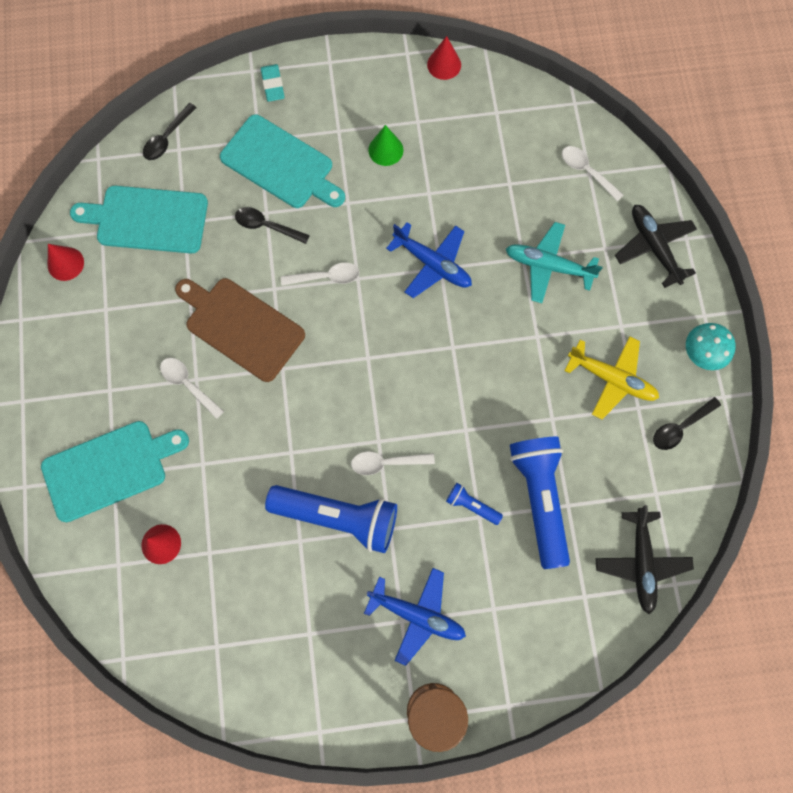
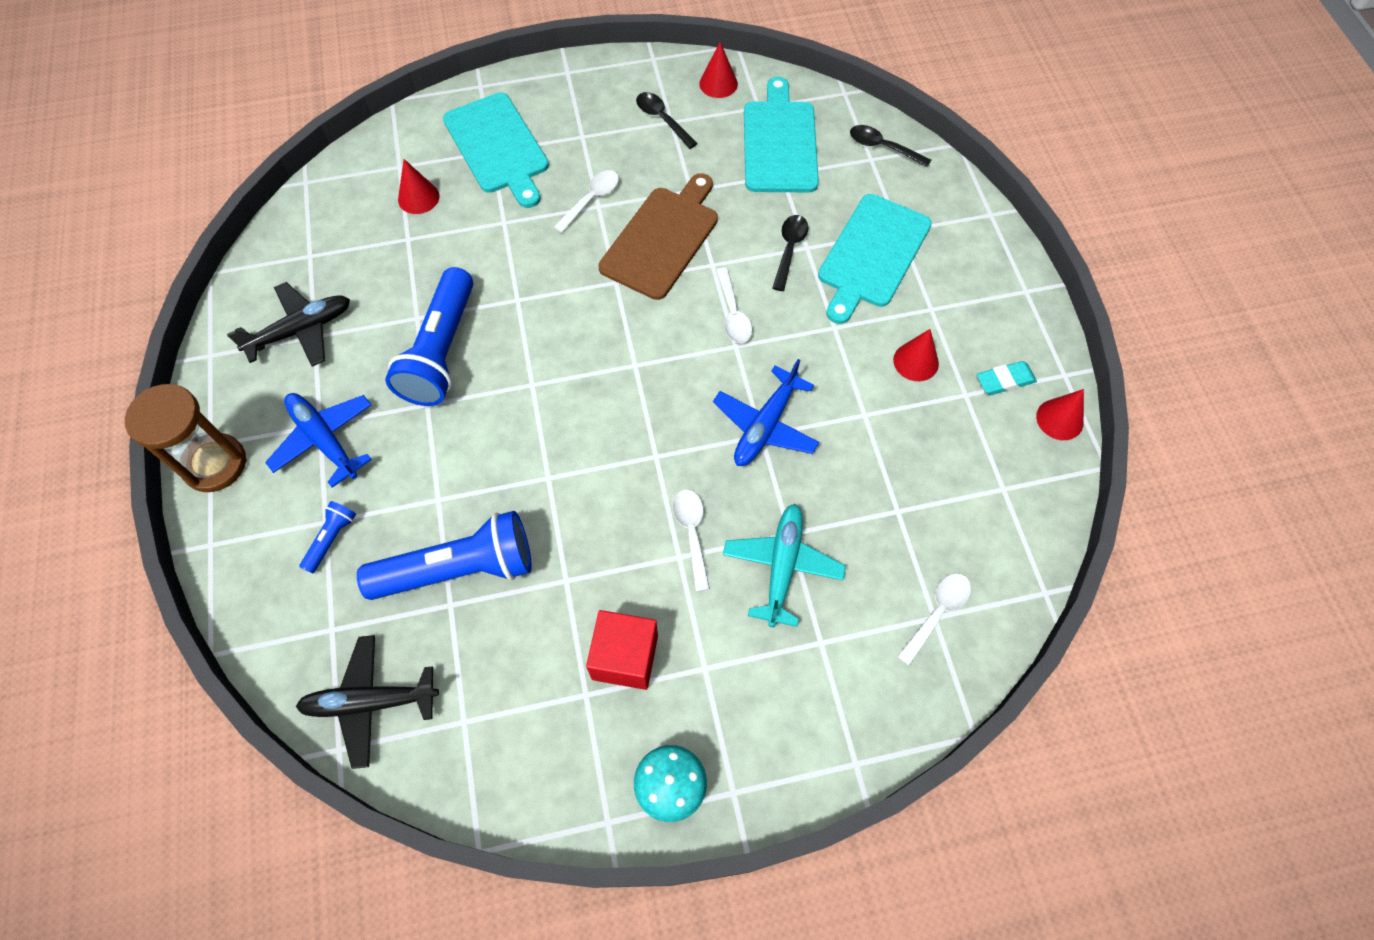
camera: 85 degrees right, 10 degrees down
(273, 85) = (977, 236): turquoise eraser -> turquoise eraser (1005, 381)
(385, 150) = (916, 361): green cone -> red cone
(386, 463) = (505, 394): white spoon -> white spoon (691, 533)
(417, 615) = (324, 440): blue plane -> blue plane turned 120 degrees clockwise
(472, 505) = (452, 490): blue flashlight -> blue flashlight (331, 539)
(612, 379) = (625, 657): yellow plane -> red cube
(654, 247) = (833, 714): black plane -> black plane (301, 330)
(680, 427) = (558, 756): black spoon -> black spoon (662, 119)

